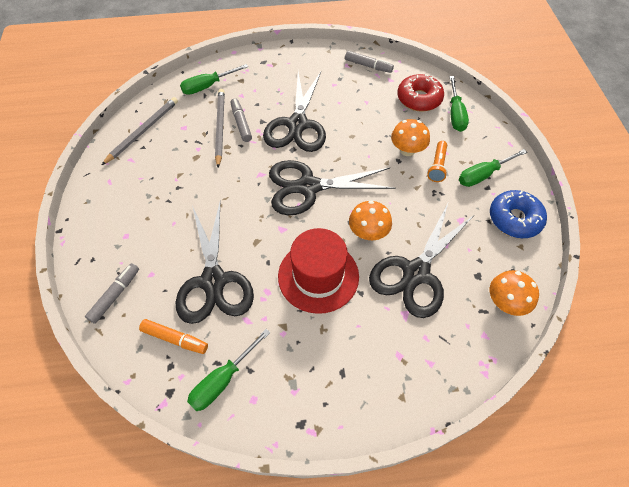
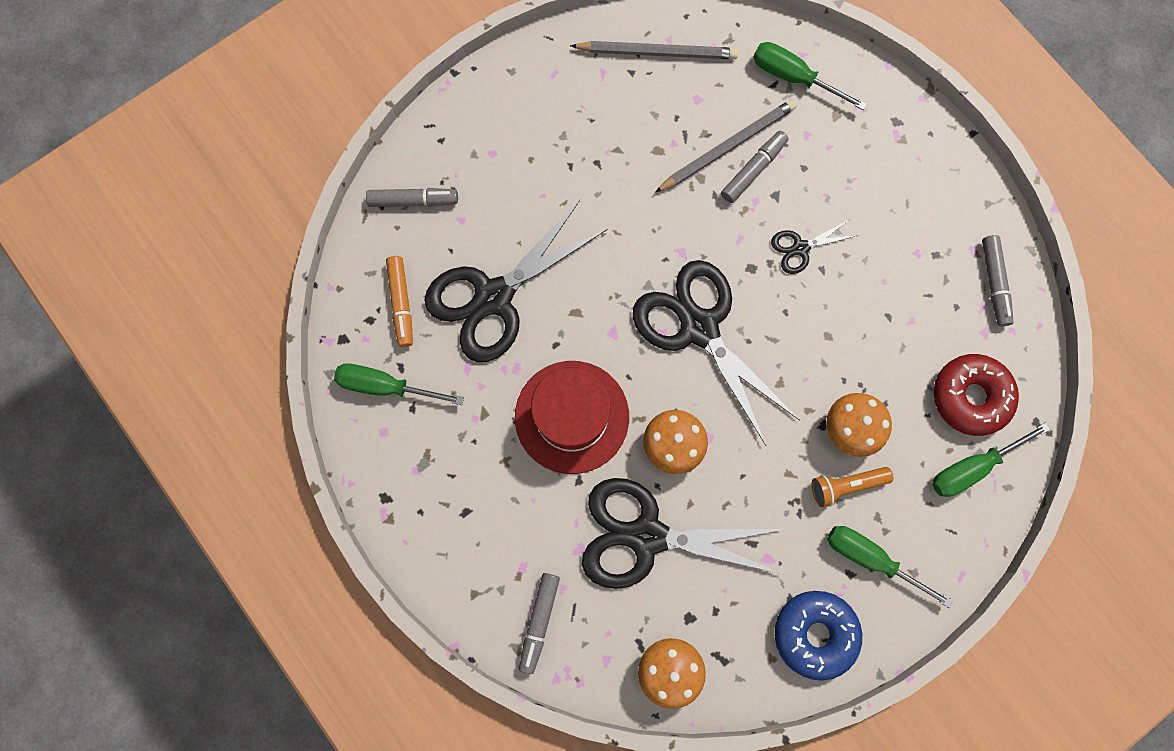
camera: 60 degrees right, 20 degrees up
(297, 125) = (800, 248): black scissors -> black scissors, size x0.45
(441, 363) = (539, 621): none -> grey marker

